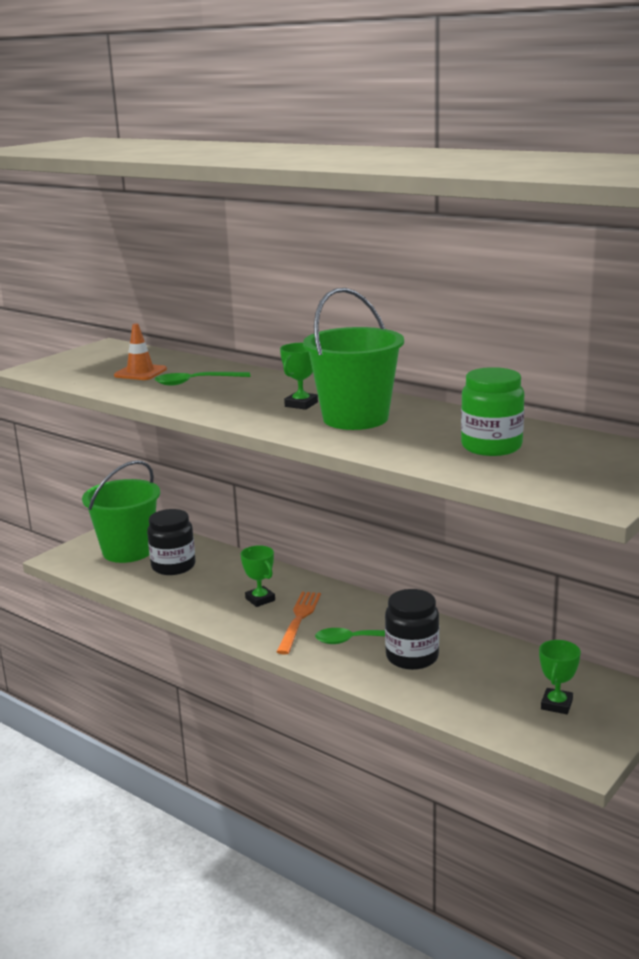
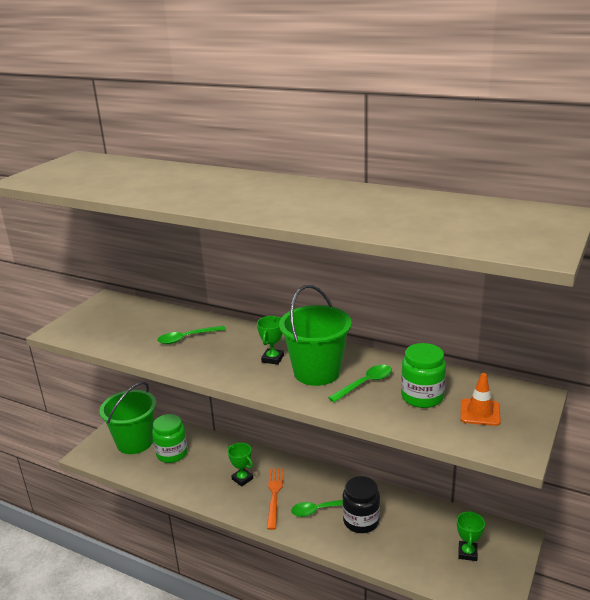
camera: 10 degrees left, 5 degrees up
(140, 373) = (142, 330): orange traffic cone -> orange traffic cone (480, 412)
(173, 566) = (172, 453): black jar -> green jar
(417, 431) = (365, 383): none -> green spoon

